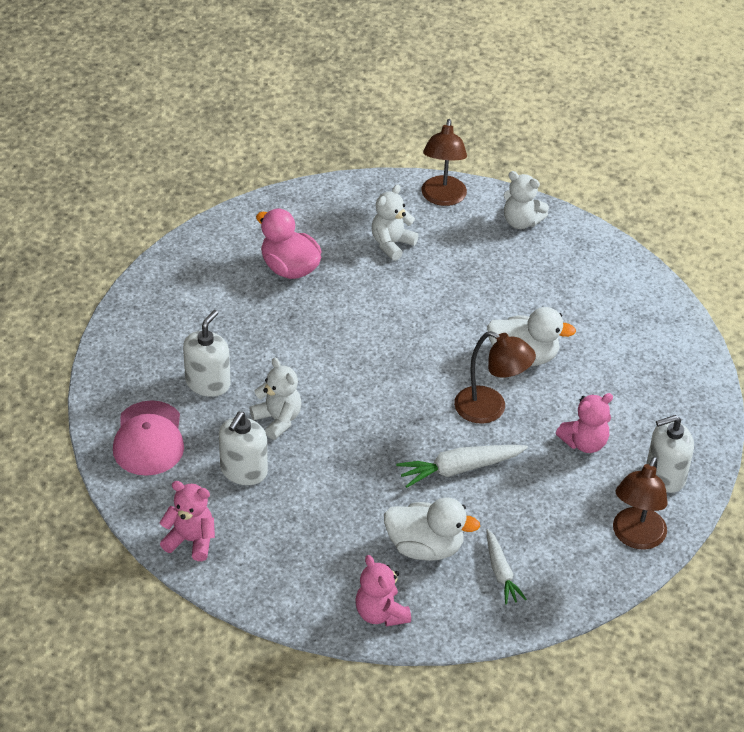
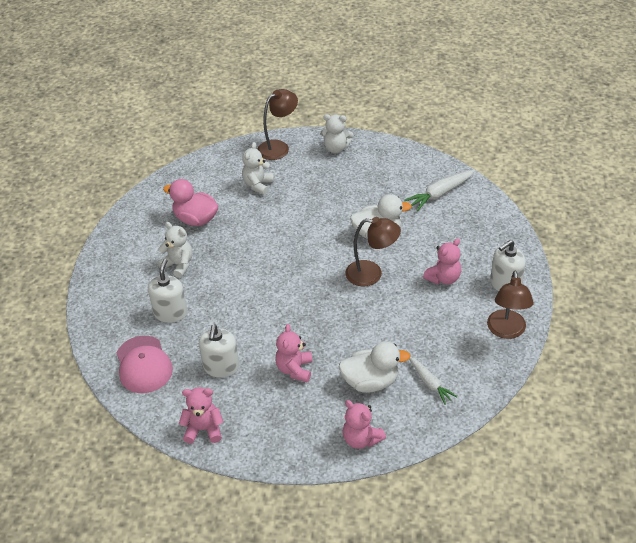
camera: 15 degrees left, 0 degrees up
(278, 420) = (230, 324): white teddy bear -> white teddy bear (178, 265)
(335, 502) = (295, 369): none -> pink teddy bear
(442, 198) = (278, 147): brown lamp -> brown lamp turned 120 degrees counterclockwise
(459, 469) = (369, 320): white carrot -> white carrot (440, 194)

